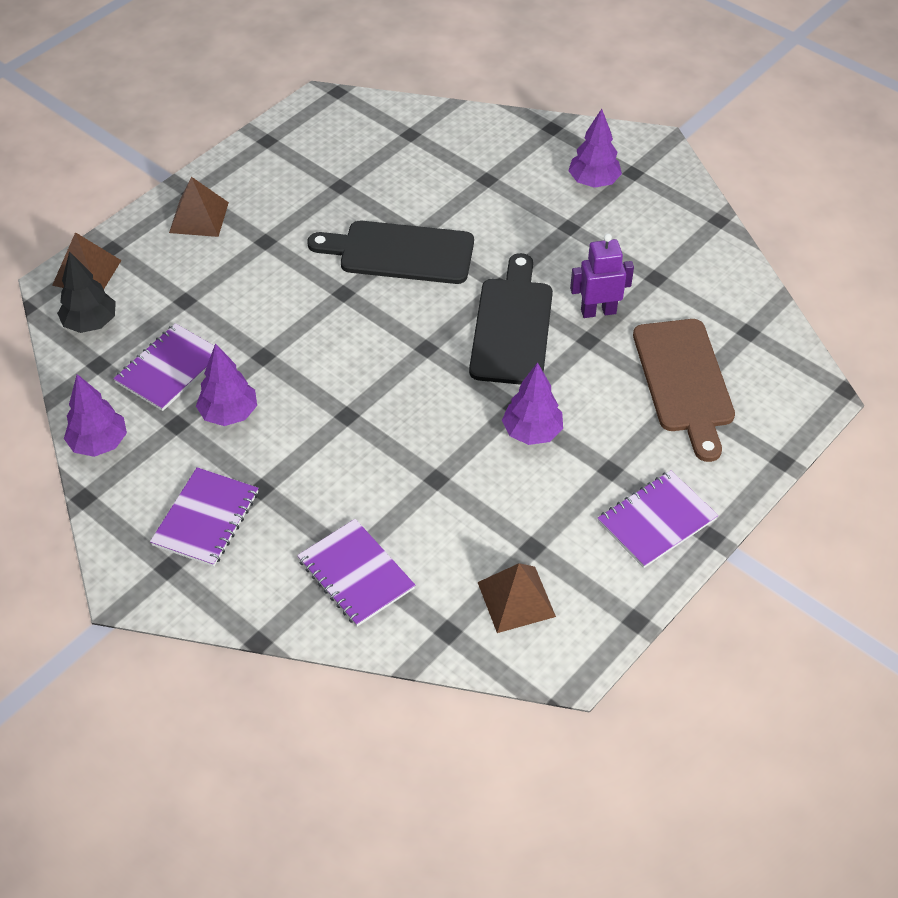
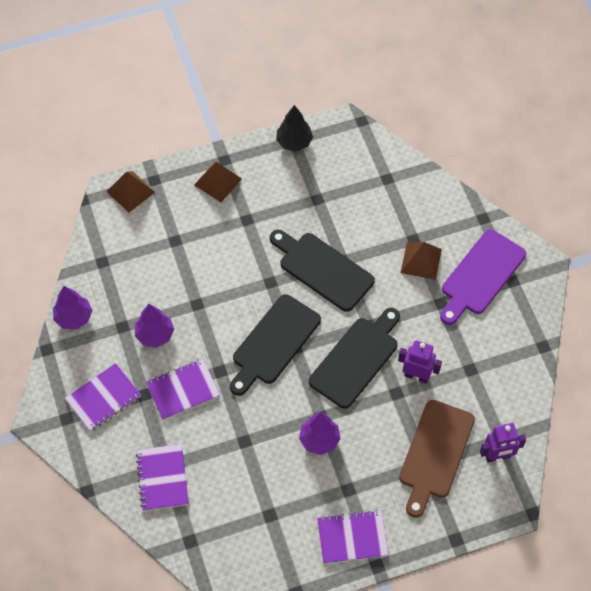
camera: 30 degrees right, 10 degrees up
(90, 323) = (113, 230): black tree -> black tree (294, 142)
(169, 369) = (139, 286): purple notebook -> purple notebook (183, 390)
(395, 354) = (274, 343): none -> black cutting board
(516, 599) = (239, 542): brown pyramid -> brown pyramid (421, 260)
(593, 182) = (481, 275): purple tree -> purple cutting board
(758, 350) = (497, 456): none -> purple robot

